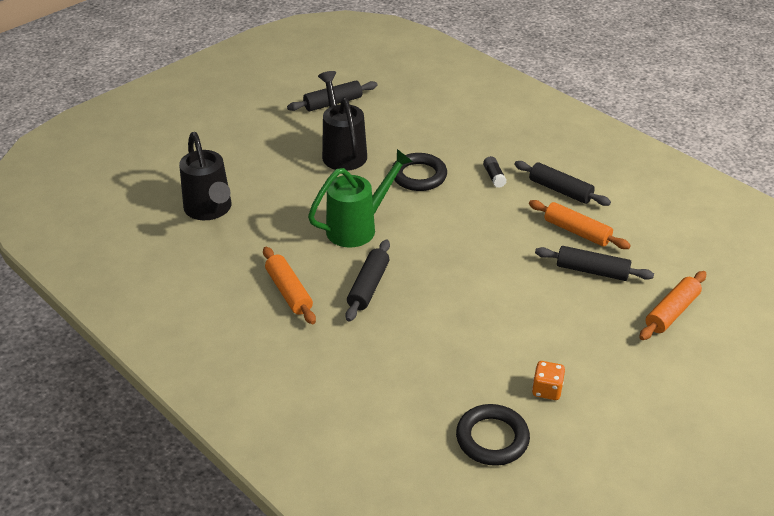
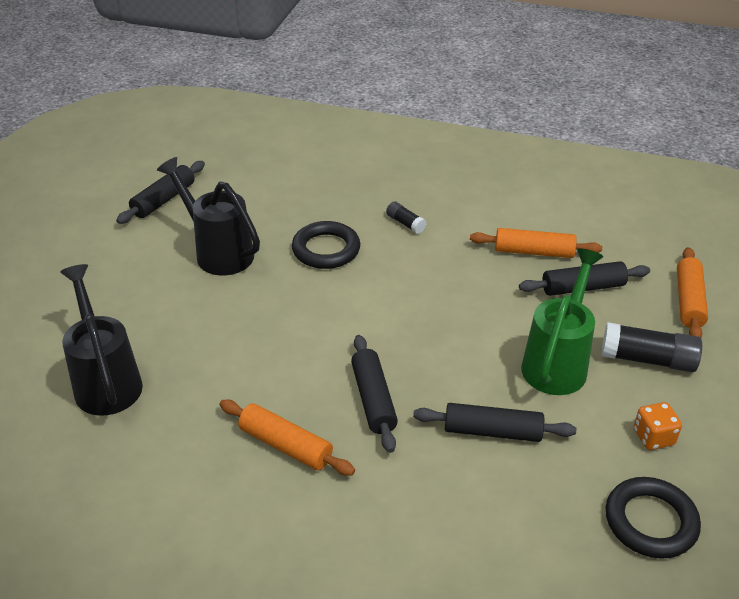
camera: 30 degrees left, 0 degrees up
(210, 210) = (106, 381): black watering can -> black watering can turned 150 degrees counterclockwise
(358, 227) = (306, 333): green watering can -> green watering can (557, 362)
(560, 190) = (481, 215): black rolling pin -> black rolling pin (492, 431)
(594, 339) = (647, 359): none -> black glue stick

